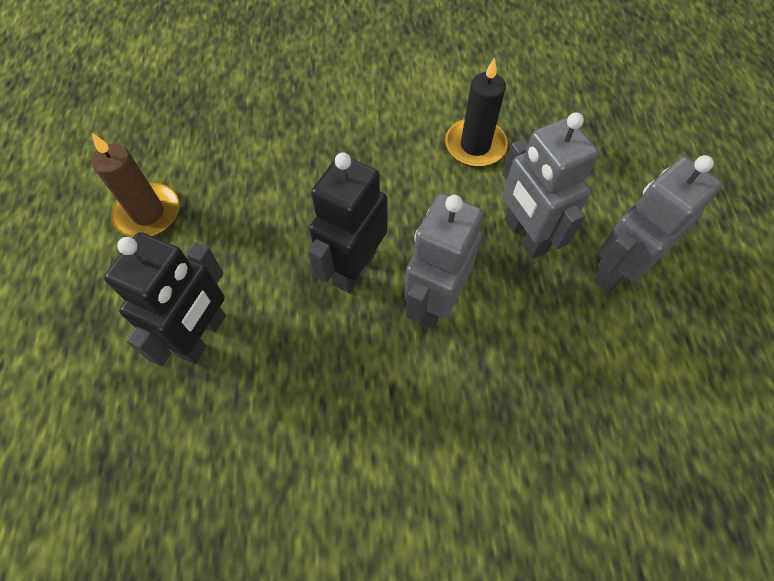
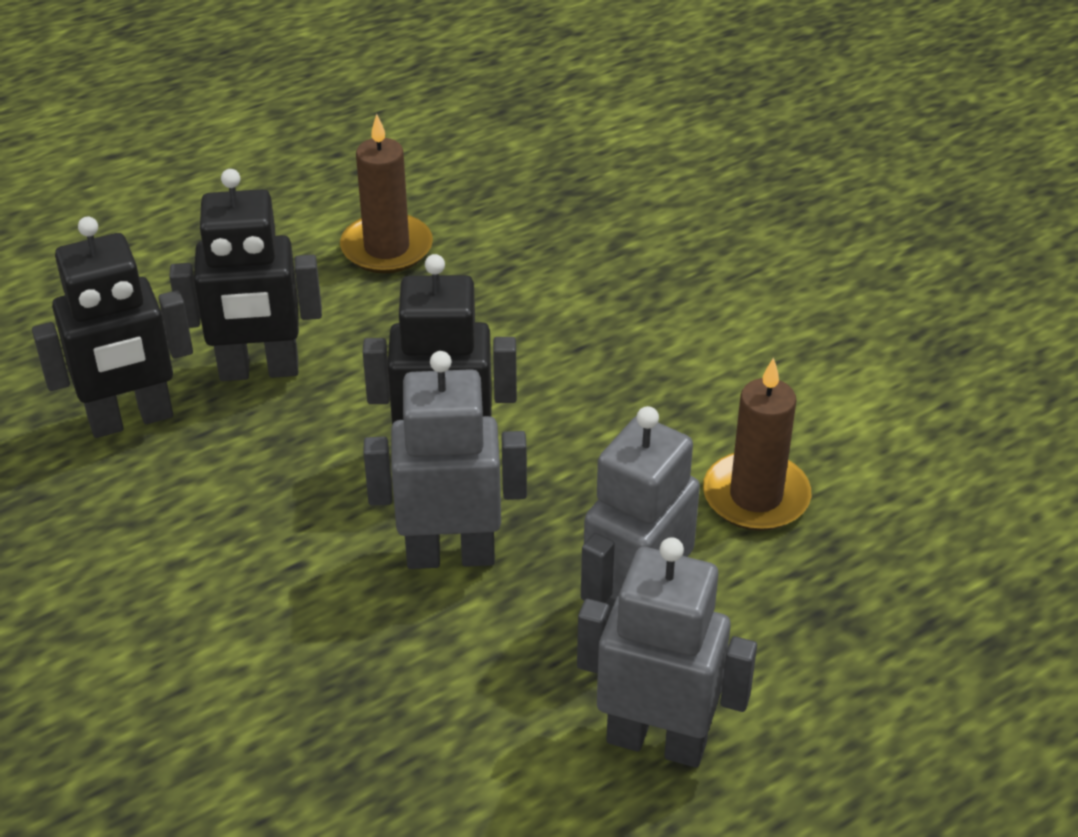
camera: 60 degrees right, 20 degrees down
(190, 438) = (131, 420): none -> black robot
(475, 145) = (756, 496): black candle -> brown candle

